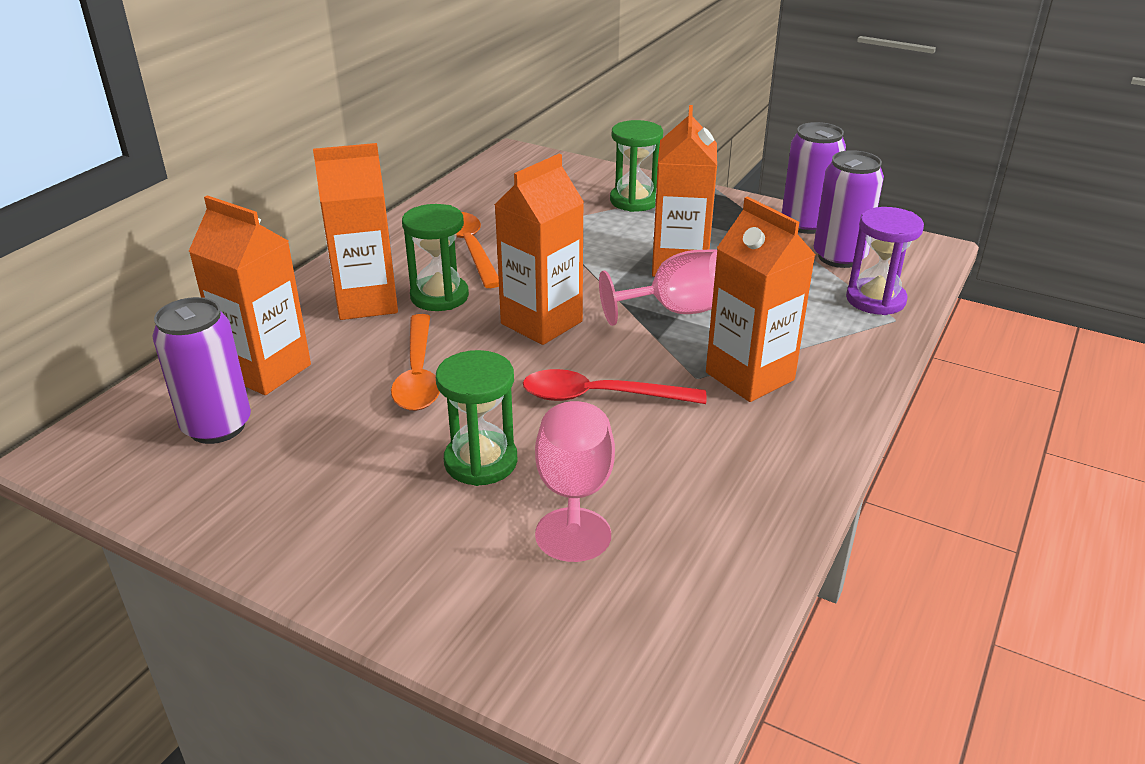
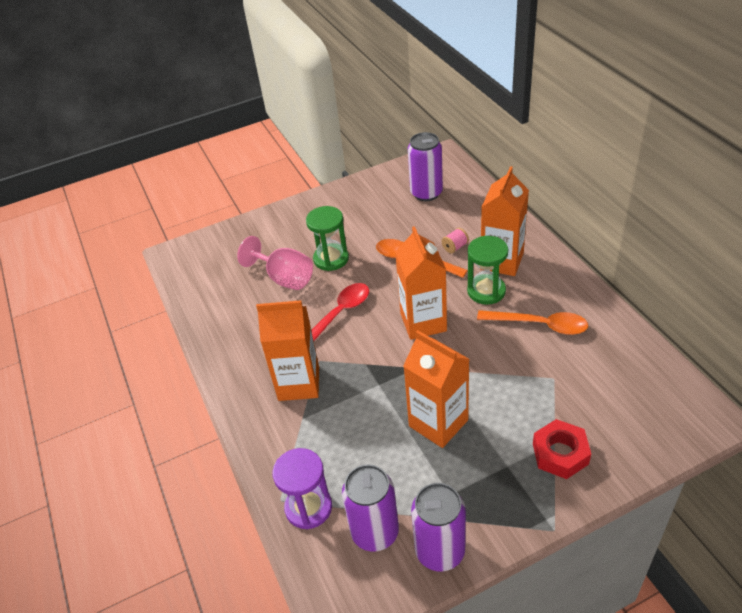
camera: 130 degrees right, 10 degrees up
(266, 370) = (460, 213): orange carton -> none
(360, 348) = (455, 247): none -> pink spool
(634, 201) = (560, 453): green hourglass -> red nut
(675, 311) = (386, 388): pink goblet -> none

